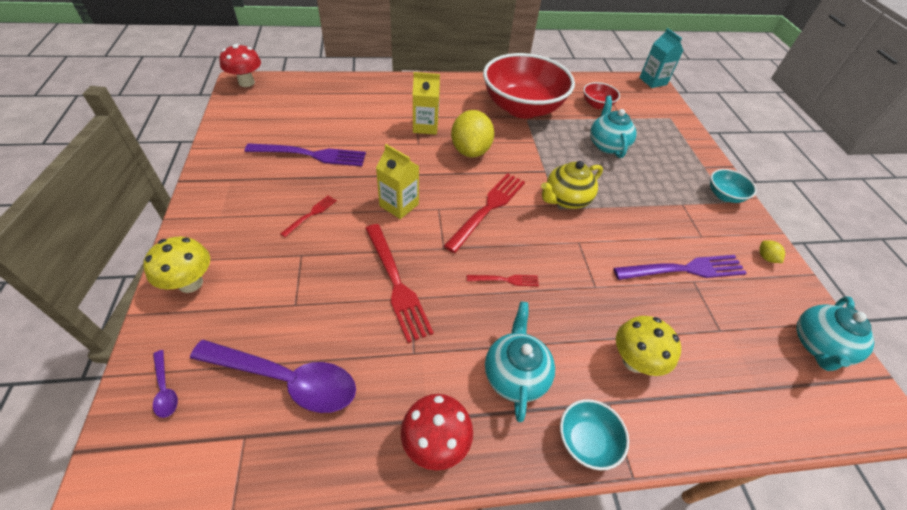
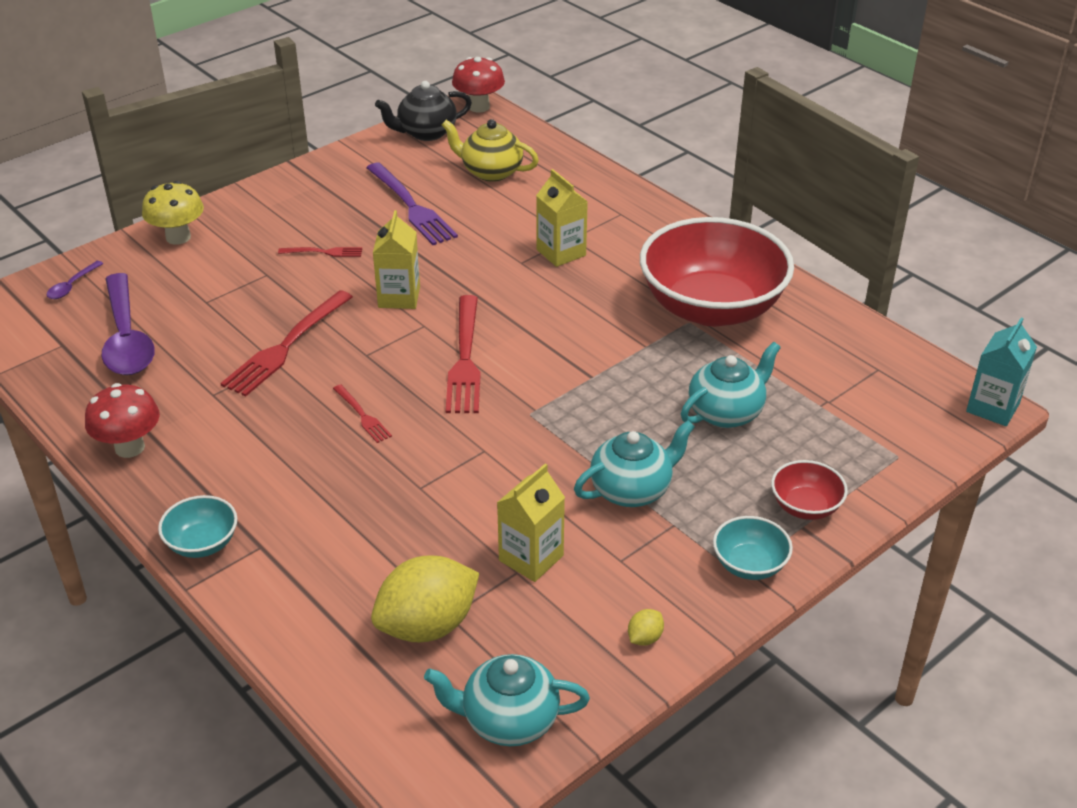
camera: 60 degrees right, 10 degrees down
(242, 112) = (426, 133): none -> black teapot
(470, 151) = (557, 304): yellow lemon -> yellow lemon (427, 625)
(488, 208) = (465, 359): red fork -> red fork turned 90 degrees clockwise
(515, 374) = (242, 468): turquoise teapot -> turquoise teapot (632, 490)
(566, 199) = (554, 414): yellow teapot -> yellow teapot (490, 172)
(597, 104) = (823, 371): red bowl -> red bowl (805, 506)
(634, 361) = (333, 551): yellow mushroom -> none
(684, 269) = (531, 558): purple fork -> yellow carton

